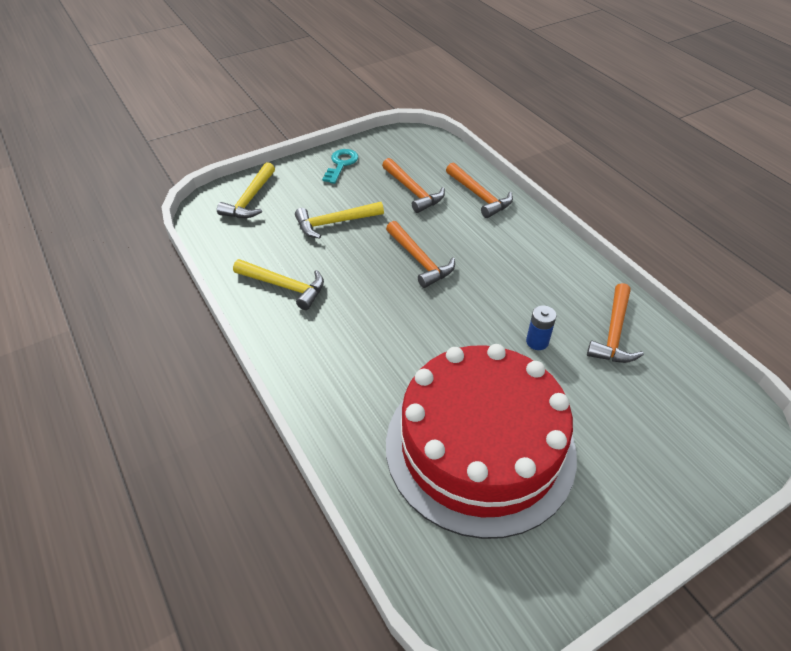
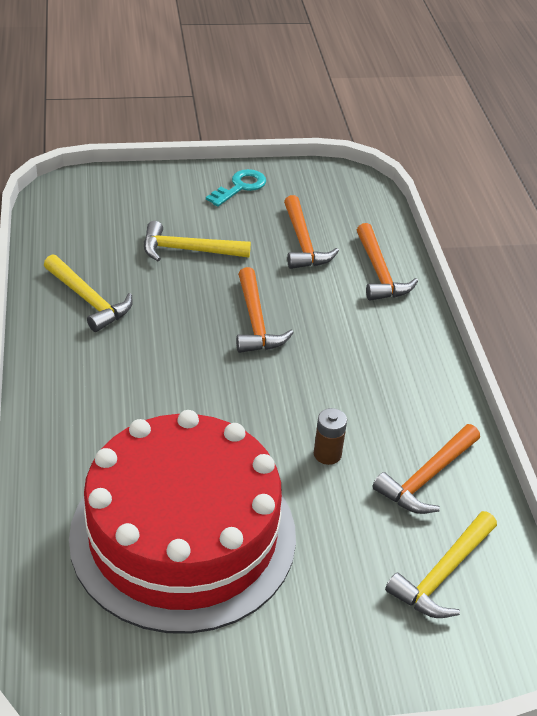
camera: 20 degrees right, 5 degrees down
(250, 199) = (113, 196): yellow hammer -> yellow hammer (442, 574)
(537, 342) = (327, 454): blue battery -> brown battery

